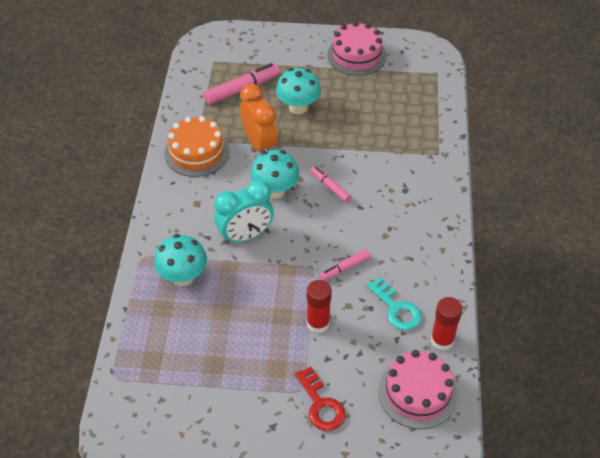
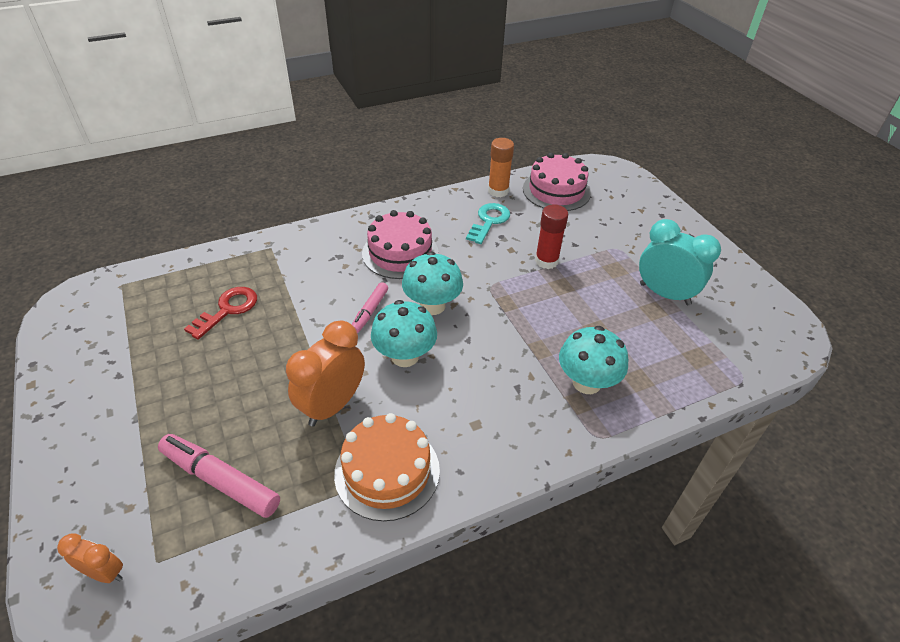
camera: 120 degrees left, 5 degrees down
(220, 46) = (105, 573): none -> orange clock
(245, 236) = (490, 354): turquoise clock -> turquoise clock (664, 294)
(298, 107) = (238, 394): turquoise mushroom -> turquoise mushroom (432, 305)
(321, 404) = (618, 233): red key -> red key (227, 310)
(344, 268) = (472, 265): pink marker -> none
(356, 55) = (97, 372): pink cake -> pink cake (400, 253)
(442, 340) = (498, 191): red glue stick -> orange glue stick

